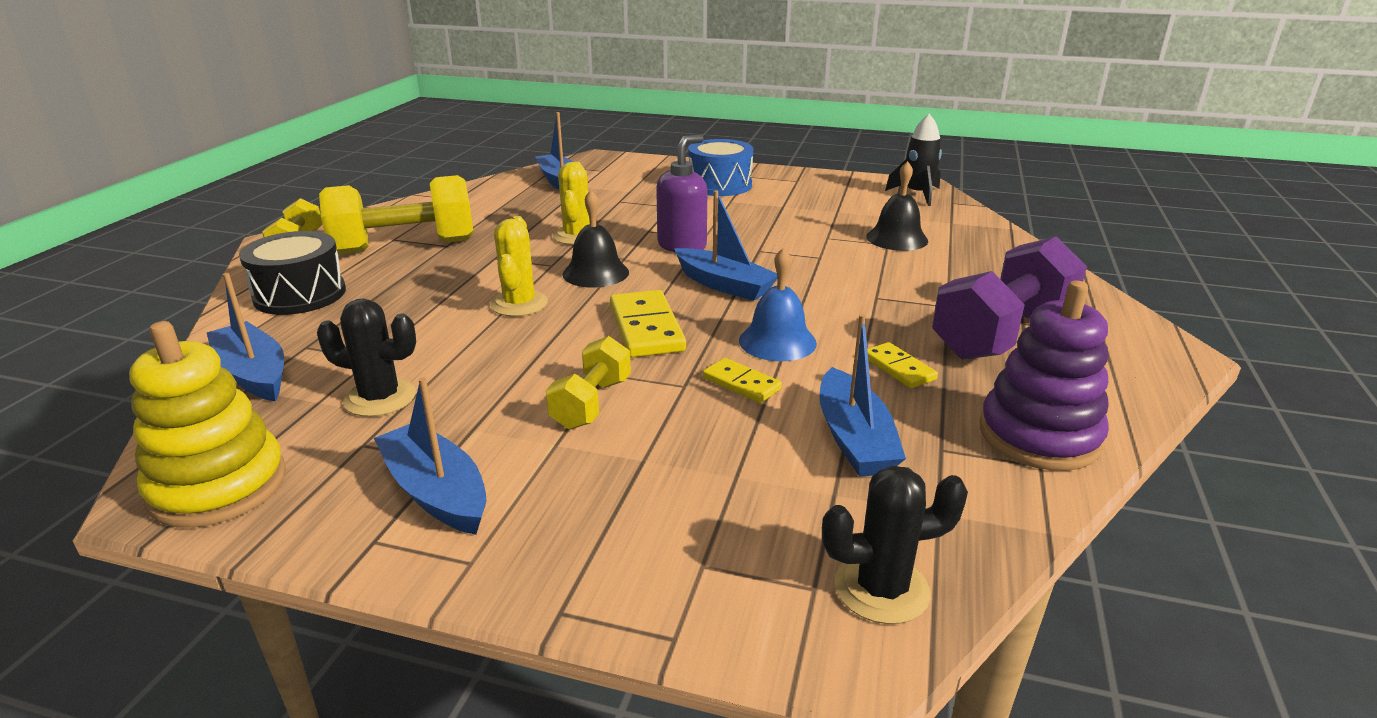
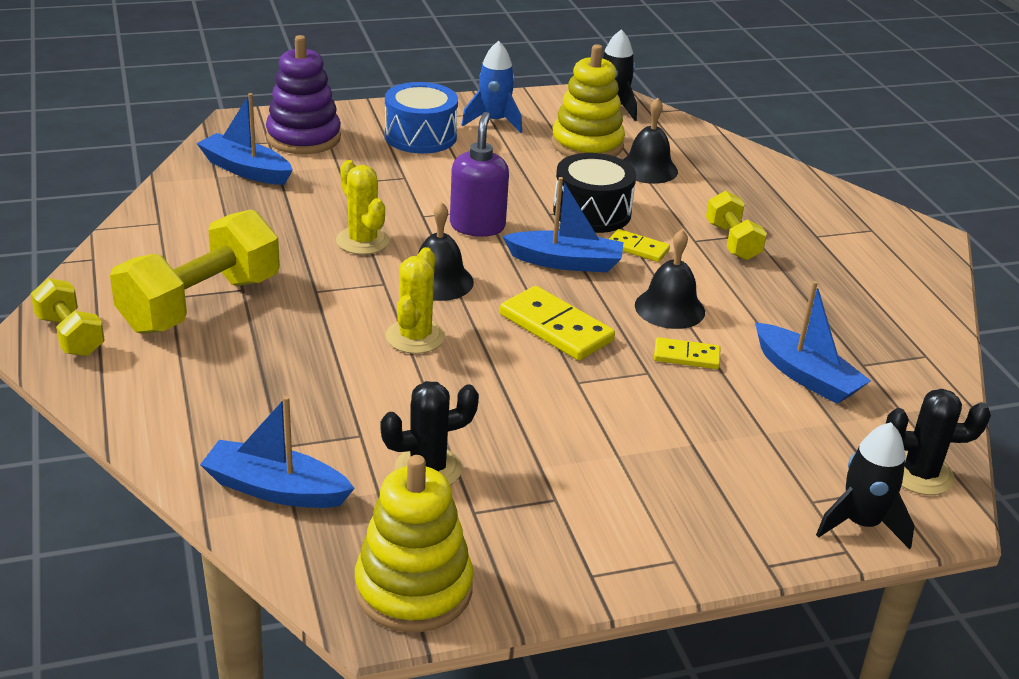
camera: 35 degrees left, 5 degrees up
(300, 295) = (179, 394): black drum -> black drum (592, 212)
(436, 492) = (585, 524): blue boat -> none
(519, 304) = (415, 337): yellow cactus -> yellow cactus turned 45 degrees clockwise
(591, 403) = (601, 412): yellow dumbbell -> yellow dumbbell (732, 241)
(731, 614) = (861, 524): none -> black rocket
(777, 341) = (669, 308): blue bell -> black bell
(795, 186) = (494, 121): none -> blue rocket
(859, 213) = (587, 145): none -> yellow stacking toy
(881, 589) = (920, 474): black cactus -> black cactus turned 45 degrees clockwise
(898, 368) = (776, 306): yellow domino -> yellow domino (637, 248)
(1002, 334) = (813, 251): purple dumbbell -> none
(1039, 436) = (908, 333): purple stacking toy -> purple stacking toy (303, 138)

